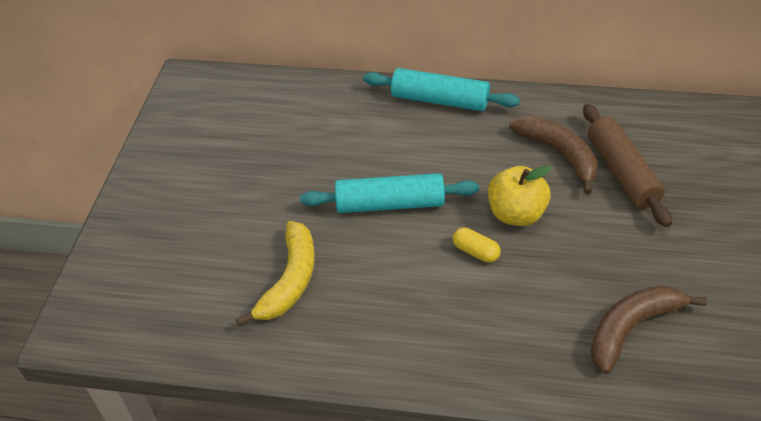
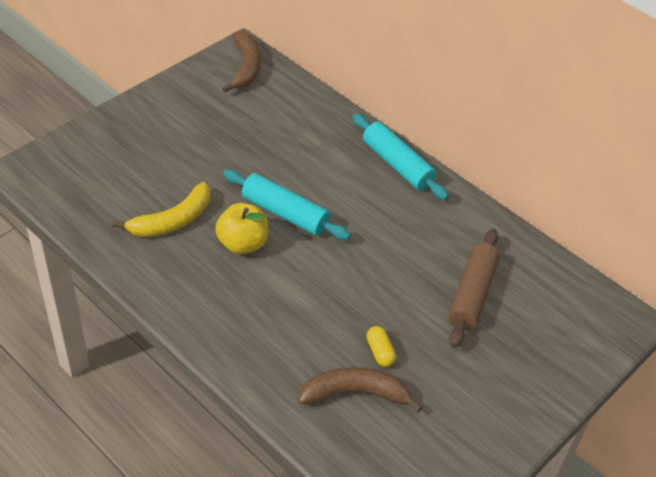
camera: 30 degrees right, 0 degrees up
(475, 252) = (307, 279): yellow capsule -> yellow capsule (380, 352)
(516, 214) = (362, 273): yellow apple -> yellow apple (242, 244)
(559, 154) = (440, 253): brown banana -> brown banana (245, 68)

